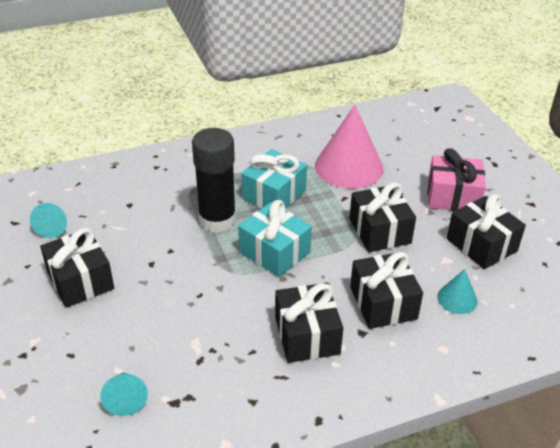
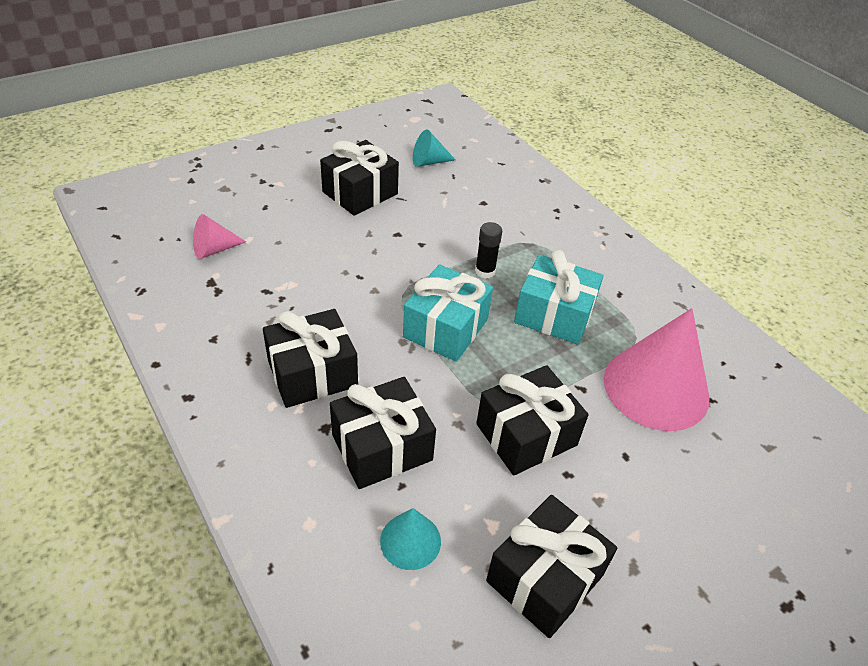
camera: 75 degrees right, 5 degrees up
(126, 399) = (214, 249): turquoise cone -> pink cone
(217, 220) = (485, 271): black glue stick -> black glue stick, size x0.45
(453, 196) = (652, 532): pink gift -> none

